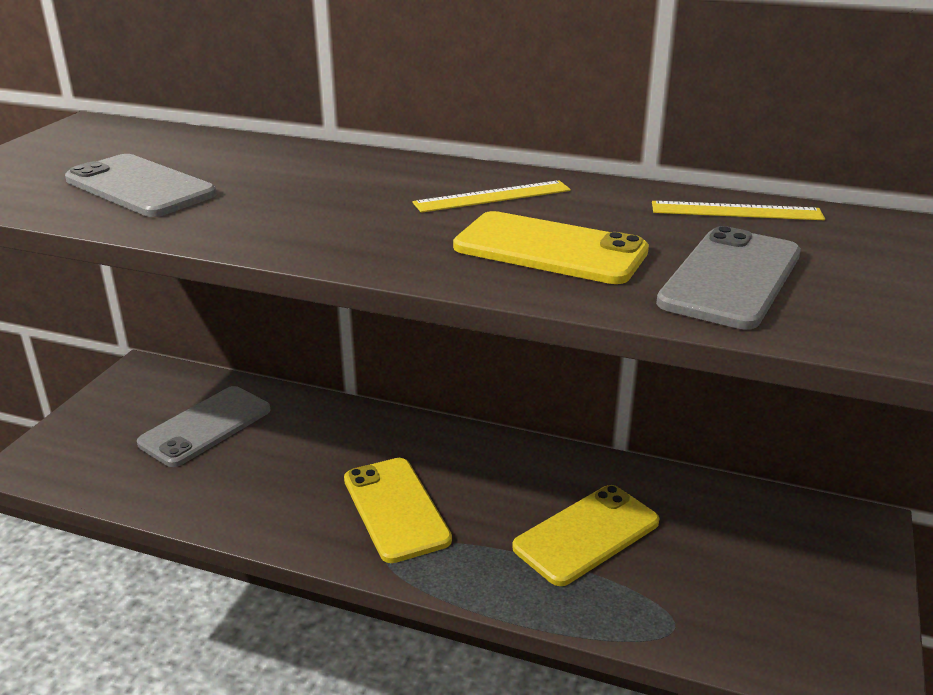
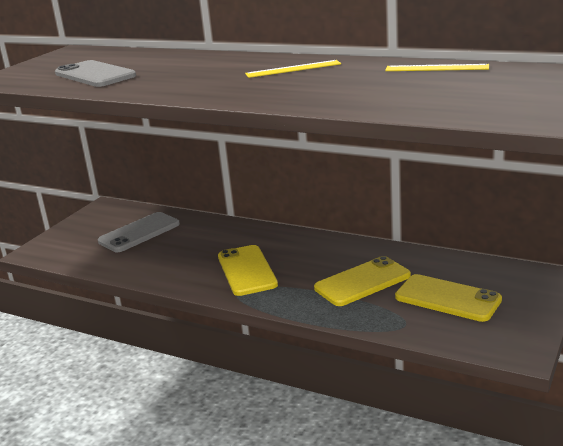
camera: 10 degrees right, 5 degrees down
(550, 249) = (314, 89): yellow phone -> yellow phone (447, 298)
(731, 278) = (413, 96): grey phone -> none

